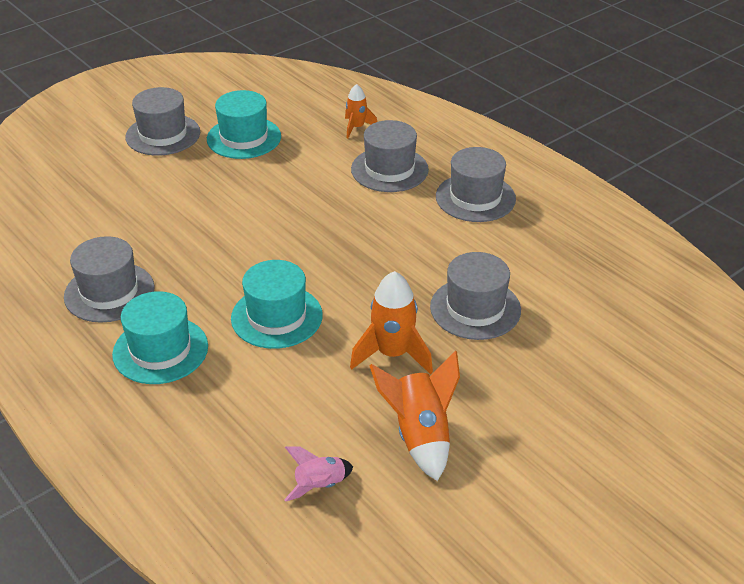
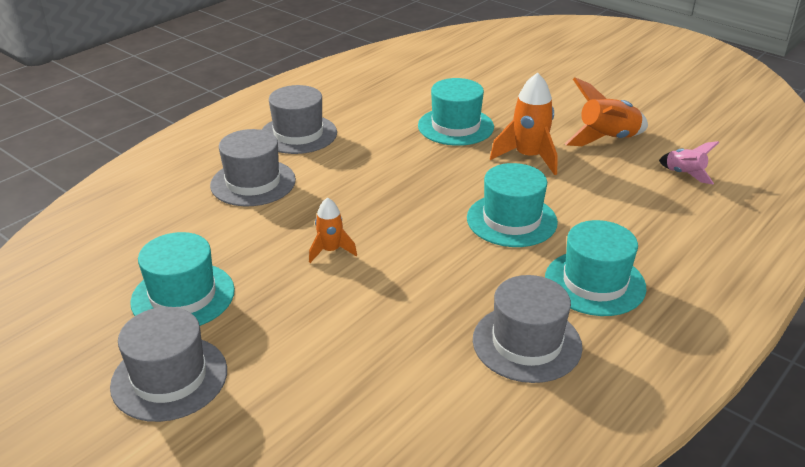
camera: 100 degrees left, 5 degrees down
(357, 127) = (165, 211): orange rocket -> orange rocket (330, 251)
(475, 308) = (455, 126): grey hat -> turquoise hat

